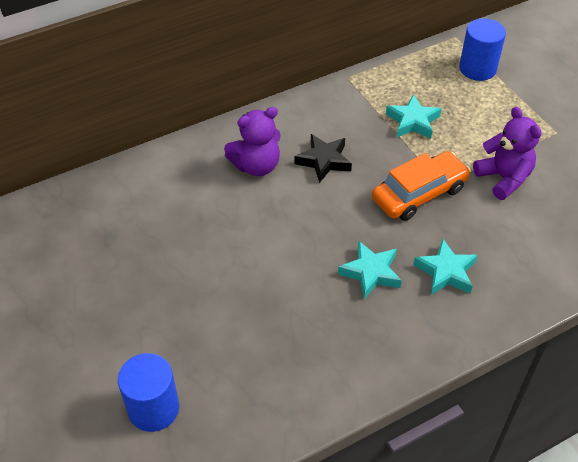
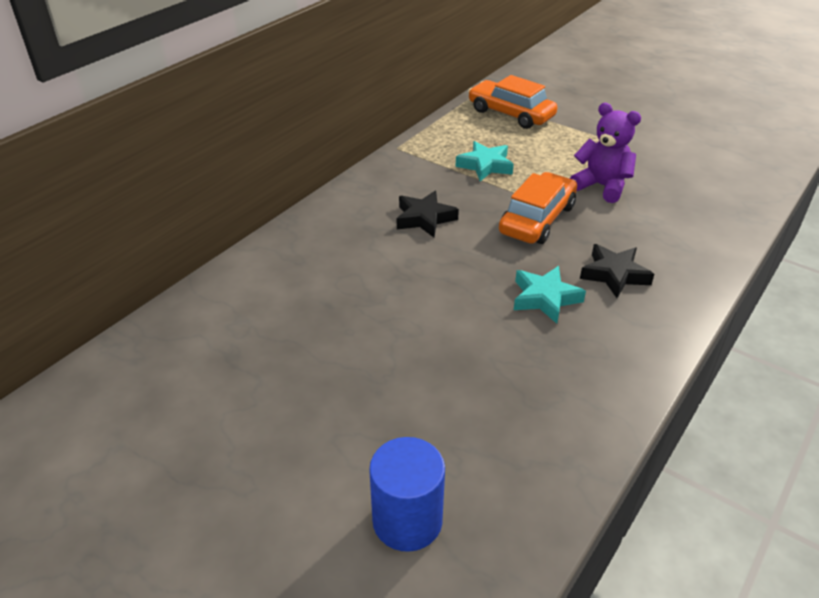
camera: 25 degrees left, 10 degrees down
(256, 166) = (358, 241): purple teddy bear -> none
(446, 272) = (614, 274): turquoise star -> black star
(477, 69) = (510, 114): blue cylinder -> orange car

